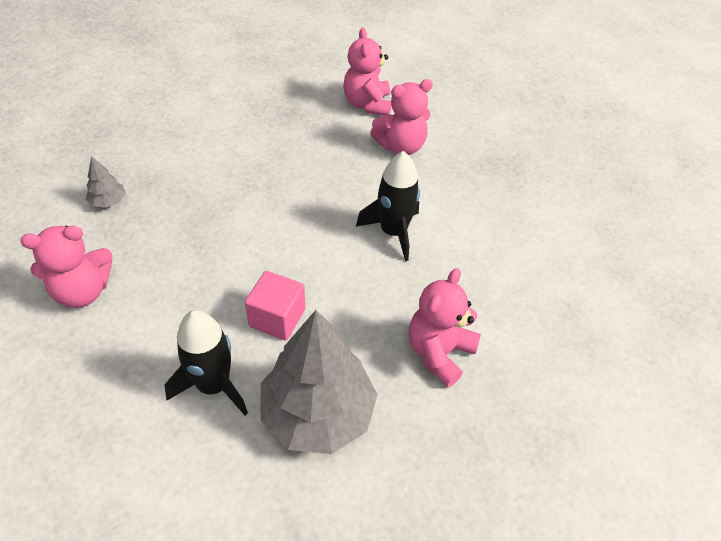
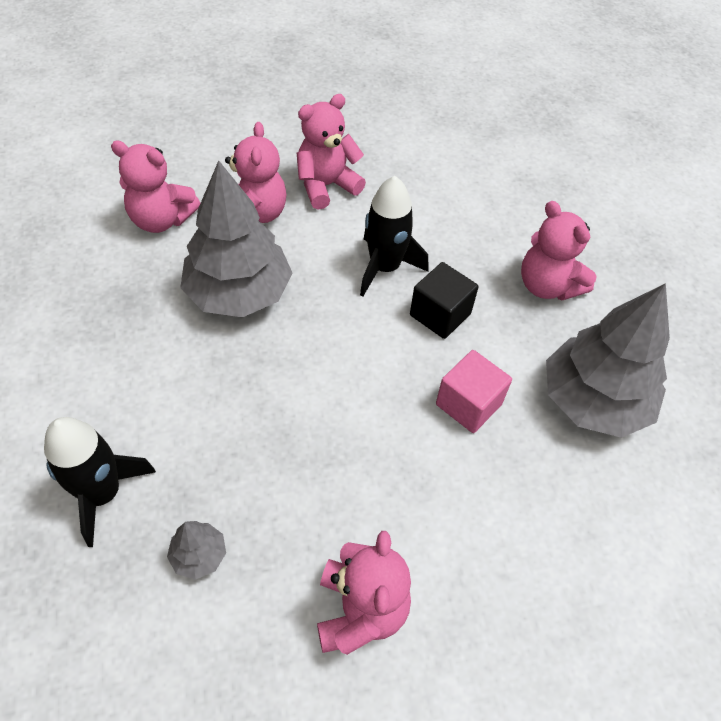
camera: 70 degrees left, 5 degrees up
(213, 385) = (541, 485): black rocket -> black rocket (102, 493)
(322, 159) = (239, 293): none -> grey tree
(362, 279) = (440, 314): none -> black cube
(460, 176) = (326, 186): none -> pink teddy bear

